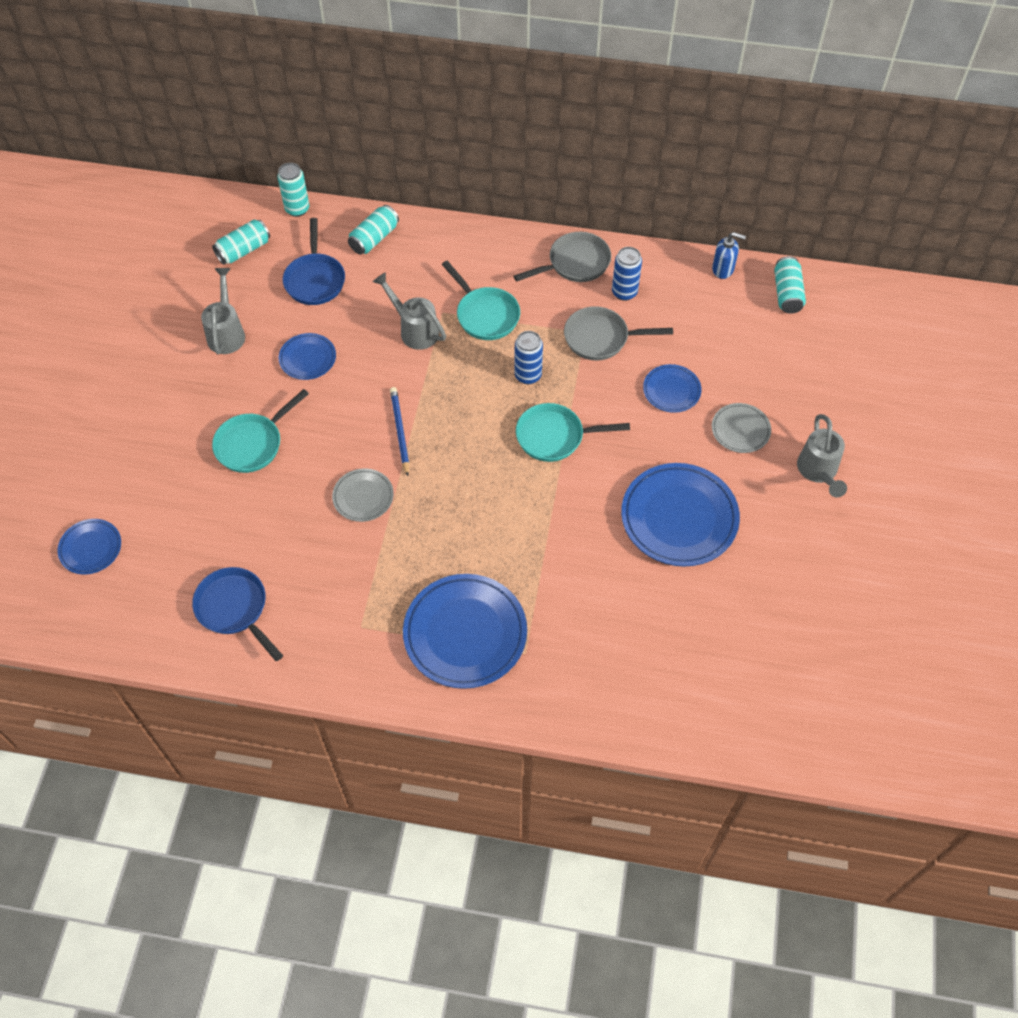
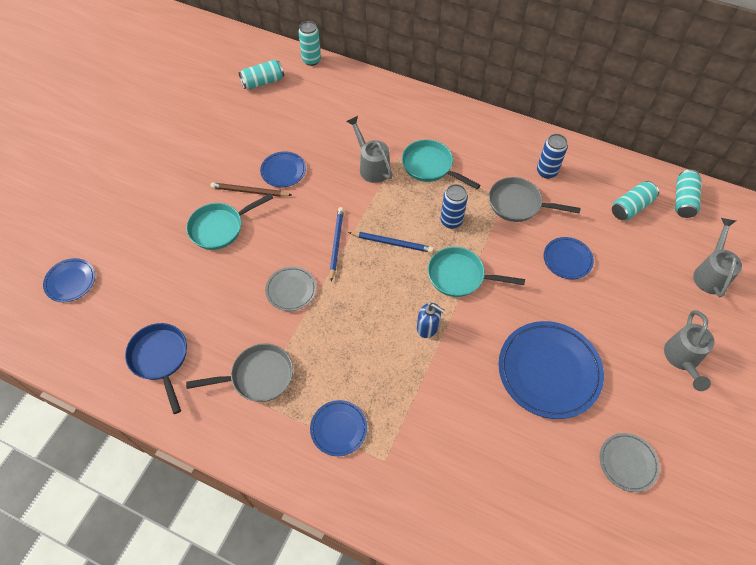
camera: 15 degrees right, 0 degrees up
(227, 332) = (230, 138): grey watering can -> grey watering can (710, 273)
(274, 393) = (250, 192): none -> brown pencil
(315, 280) = (308, 113): blue pan -> none
(374, 238) = (361, 92): turquoise can -> turquoise can (631, 207)
(465, 416) = (392, 243): none -> blue pencil
(465, 633) = (338, 429): blue plate -> blue plate, size x0.53
(485, 315) = (430, 166): turquoise pan -> turquoise pan turned 150 degrees clockwise
(575, 263) = (512, 141): grey pan -> grey pan (258, 376)
(723, 269) = (633, 170): blue soap dispenser -> blue soap dispenser (427, 327)
(740, 430) = (619, 306): grey plate -> grey plate (627, 463)

